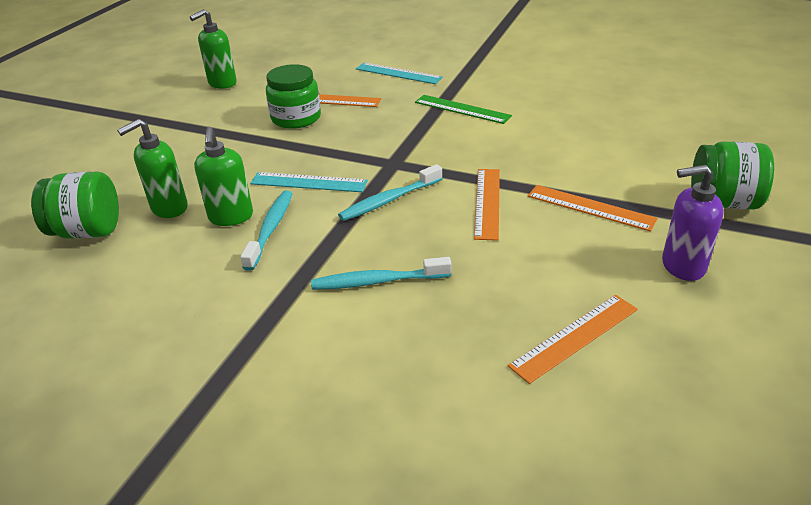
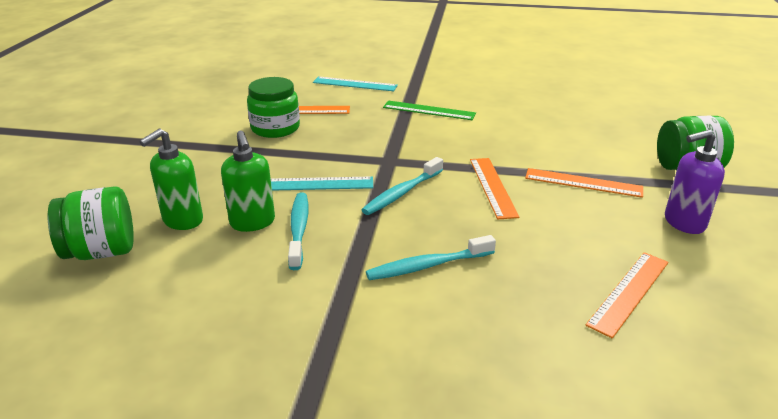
camera: 15 degrees left, 5 degrees down
(222, 83) = (184, 102): green soap dispenser -> none

